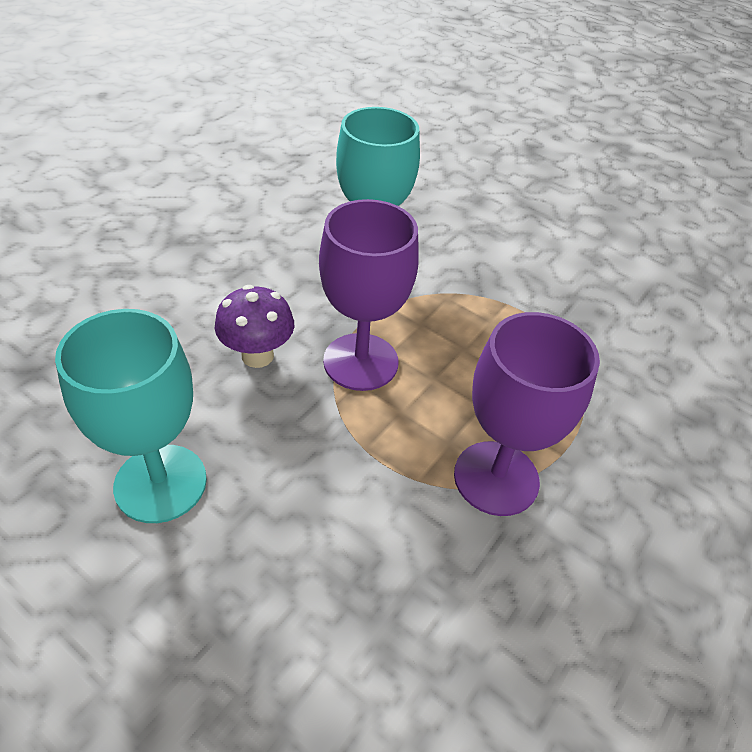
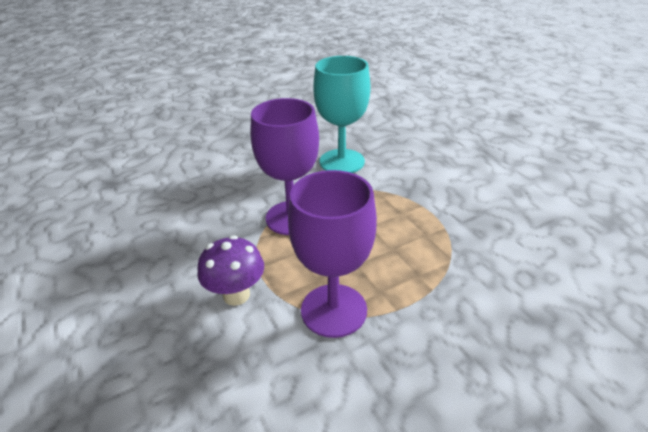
camera: 30 degrees right, 10 degrees down
(160, 483) = (128, 253): turquoise goblet -> none
(257, 355) = (231, 200): purple mushroom -> purple mushroom (236, 295)

